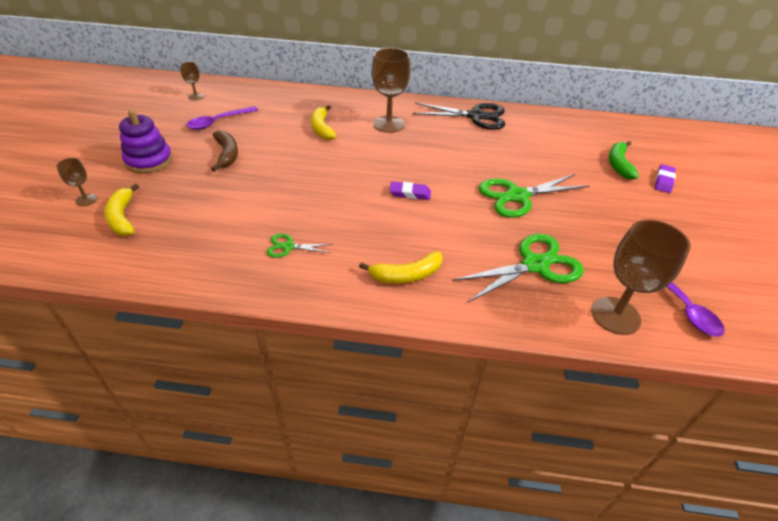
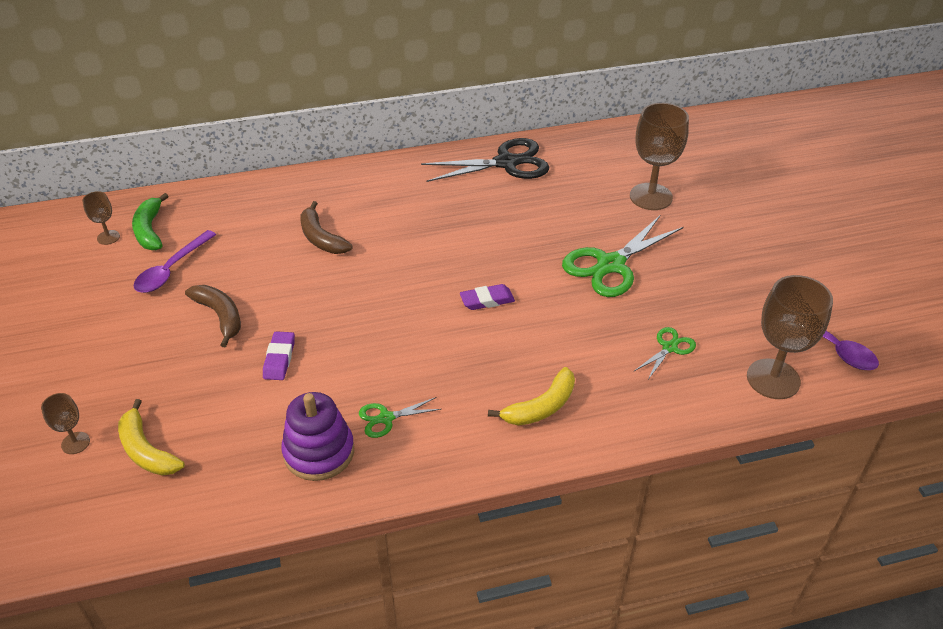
camera: 20 degrees left, 0 degrees up
(149, 161) = (118, 358): purple stacking toy -> purple stacking toy (319, 452)
(322, 128) = (321, 238): yellow banana -> brown banana
(389, 124) = (404, 206): brown goblet -> brown goblet (651, 197)
(535, 265) = (669, 347): green scissors -> green scissors, size x0.49
(619, 164) = (701, 186): green banana -> green banana (150, 230)
(663, 181) = (757, 195): purple eraser -> purple eraser (279, 359)

